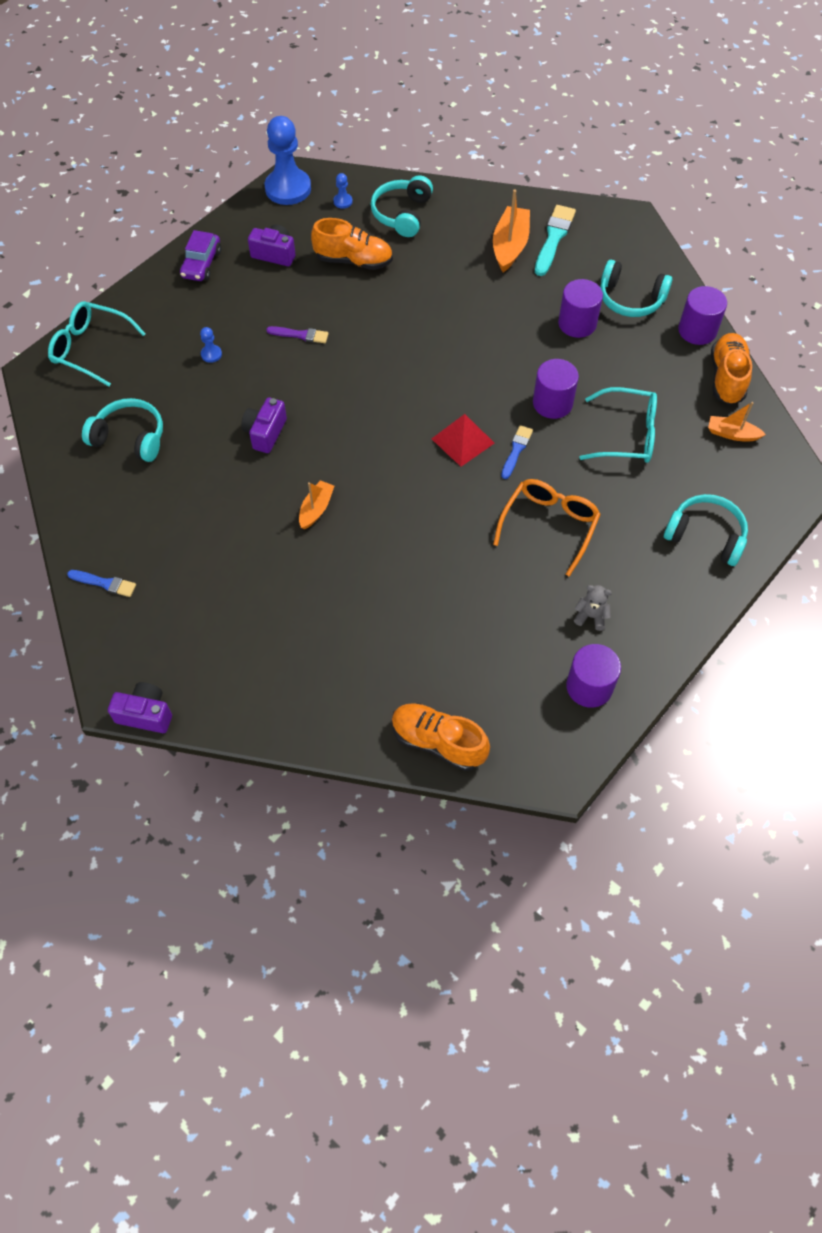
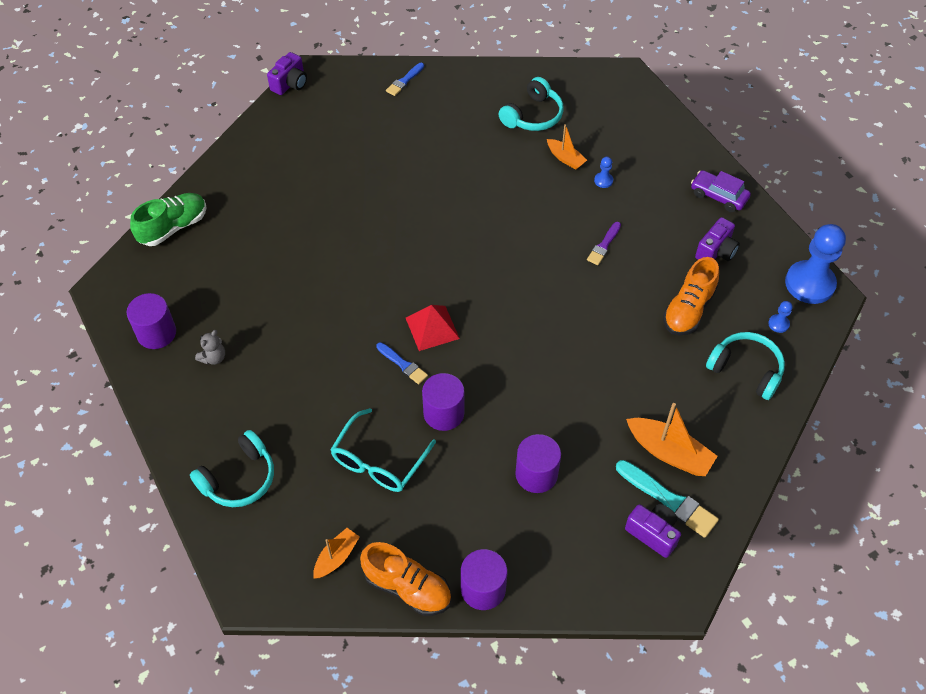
camera: 110 degrees right, 5 degrees down
(90, 348) = (638, 108): turquoise glasses -> none
(265, 433) = (501, 196): purple camera -> purple camera (653, 533)
(316, 509) = (409, 210): orange boat -> orange boat (565, 158)
(438, 742) = (173, 227): orange shoe -> green shoe
(549, 525) = (313, 361): orange glasses -> none
(630, 299) = (552, 540): turquoise headphones -> none

